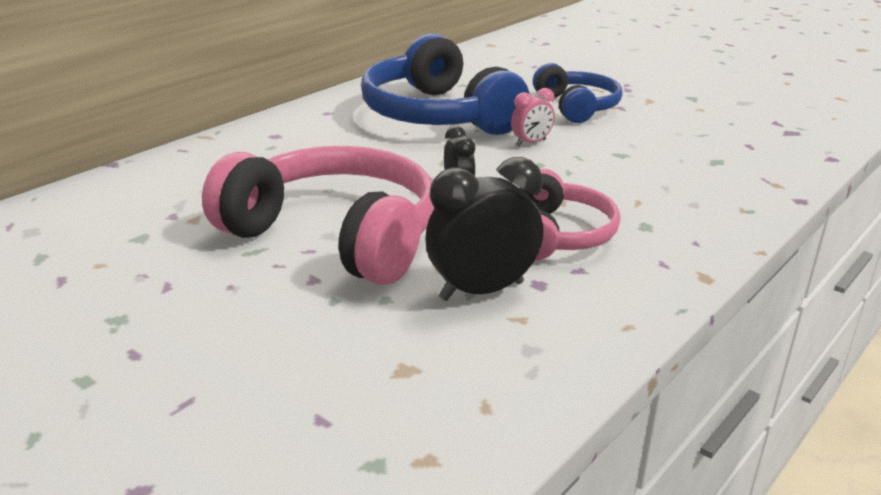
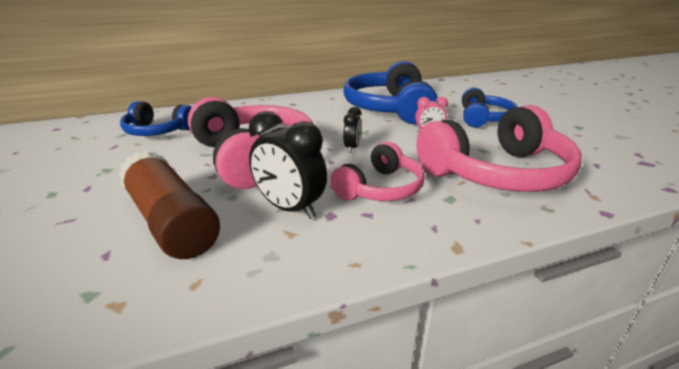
camera: 30 degrees right, 0 degrees up
(103, 235) = (158, 131): none -> blue headphones
(348, 354) = (171, 221): none -> brown glue stick
(481, 291) = (290, 209): black clock -> black clock turned 150 degrees counterclockwise
(662, 181) = (497, 173): none -> pink headphones

